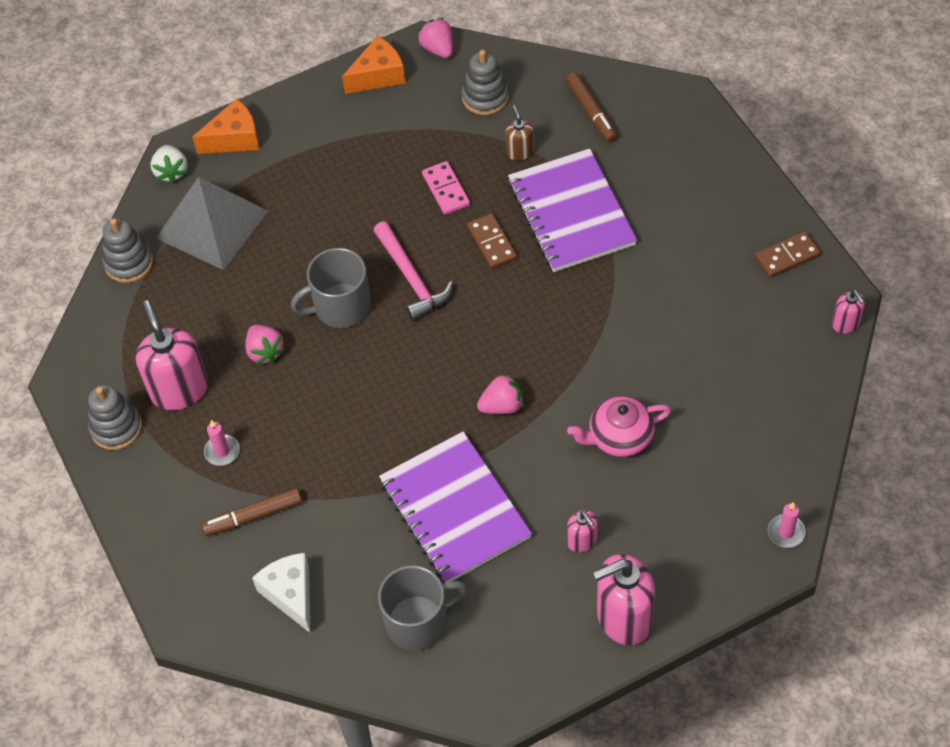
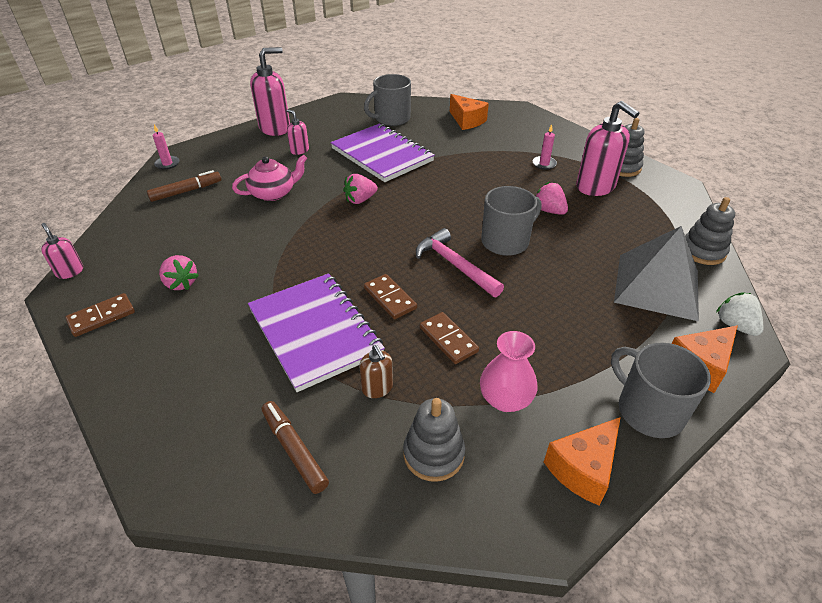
camera: 165 degrees right, 15 degrees down
(253, 516) = (506, 143): brown marker -> brown marker (186, 191)
(291, 594) = (467, 121): white cheese -> orange cheese
(304, 108) = (648, 410): none -> grey mug
(415, 130) = (505, 399): none -> pink vase
(438, 49) = (521, 525): pink strawberry -> pink strawberry (181, 283)
(446, 190) = (448, 339): pink domino -> brown domino

